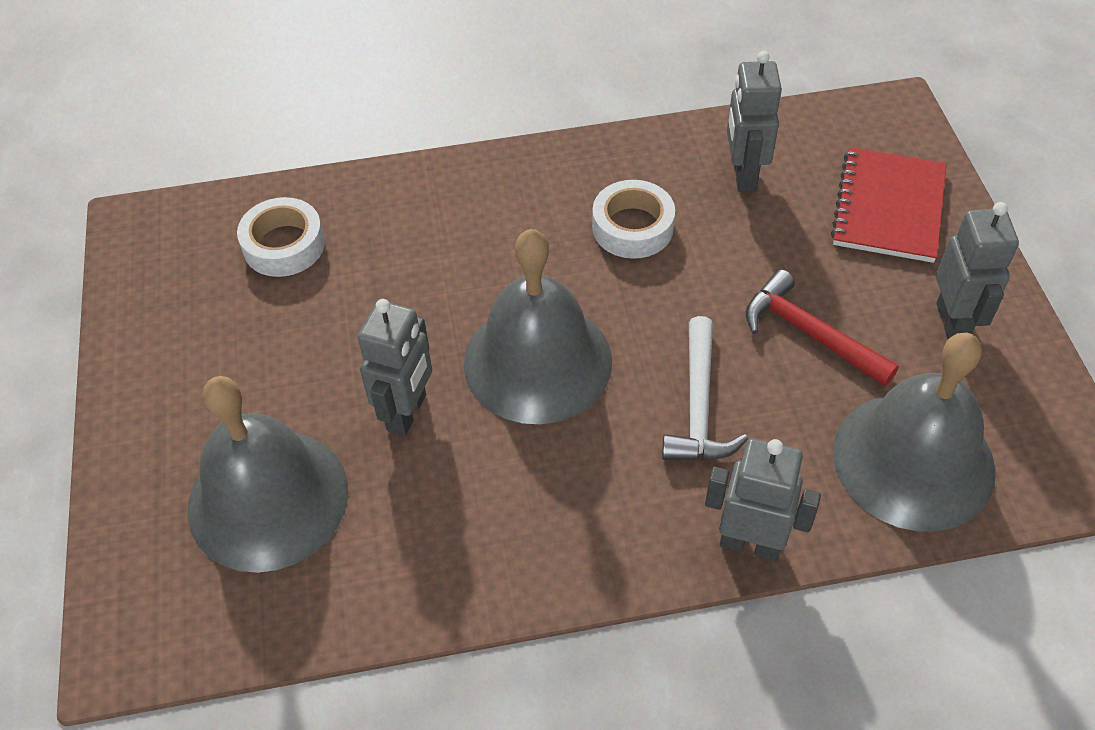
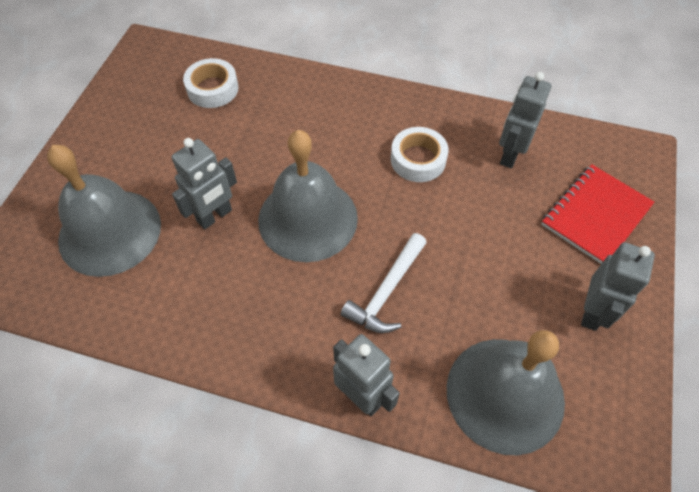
camera: 25 degrees right, 5 degrees up
(810, 333) = (488, 276): red hammer -> none

